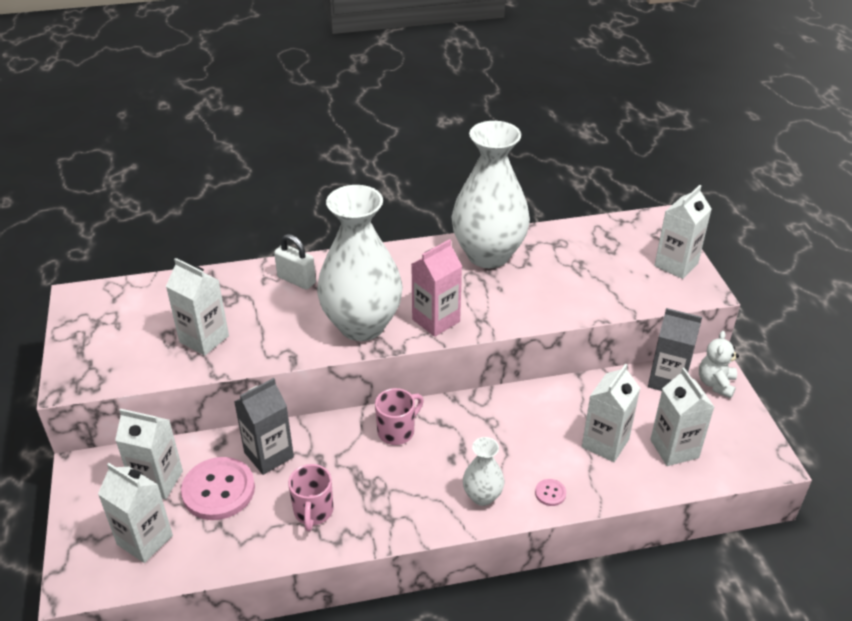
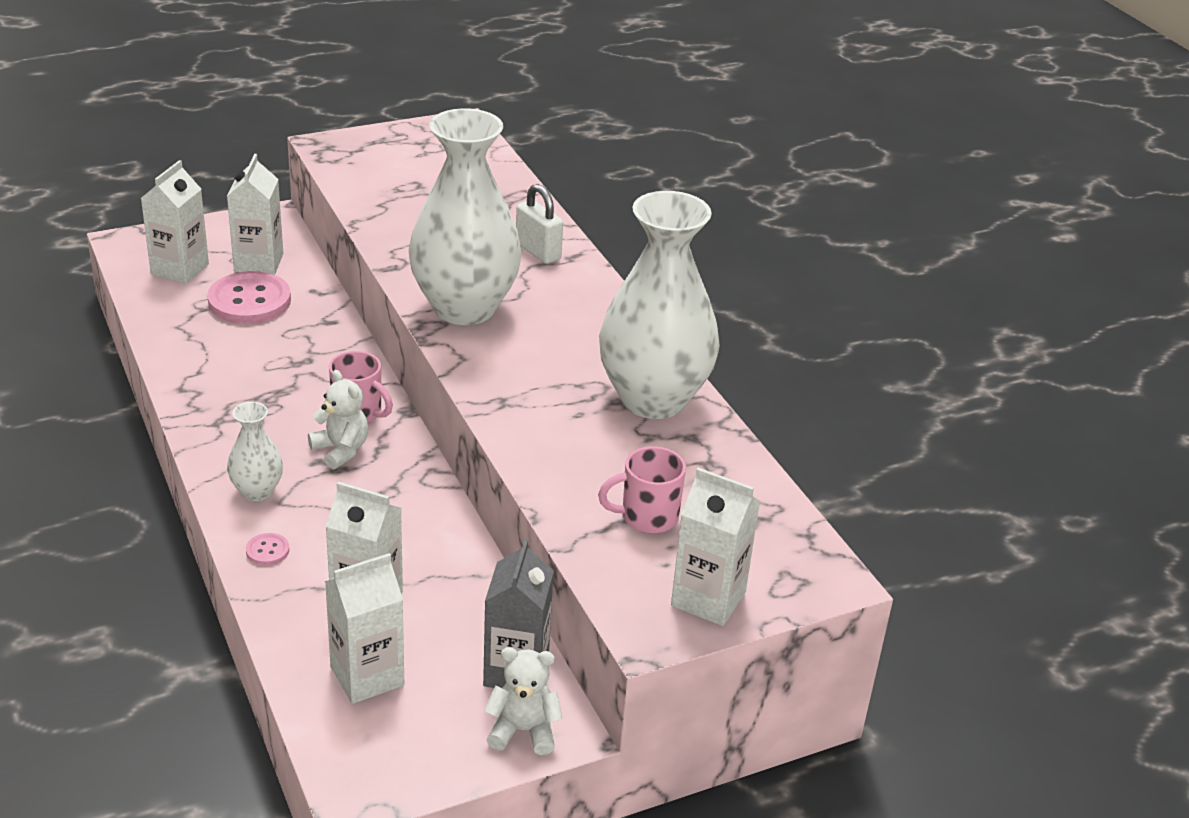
camera: 75 degrees right, 5 degrees down
(204, 339) = (411, 207): white carton -> none
(269, 455) = (305, 325): grey carton -> none
(296, 280) = (538, 251): white padlock -> white padlock turned 60 degrees counterclockwise
(313, 512) = (223, 366): pink mug -> pink mug (647, 517)
(436, 320) = (490, 364): pink carton -> none
(440, 444) = (341, 450): none -> white teddy bear

